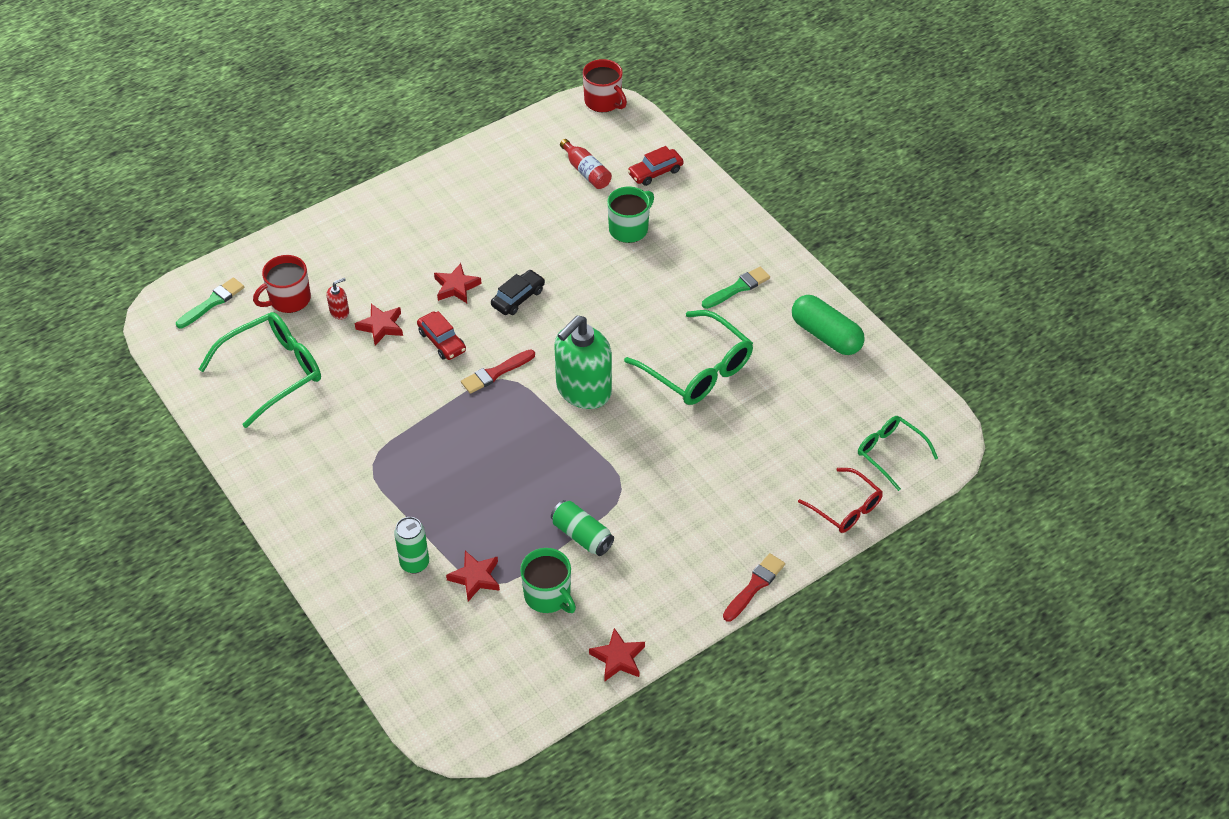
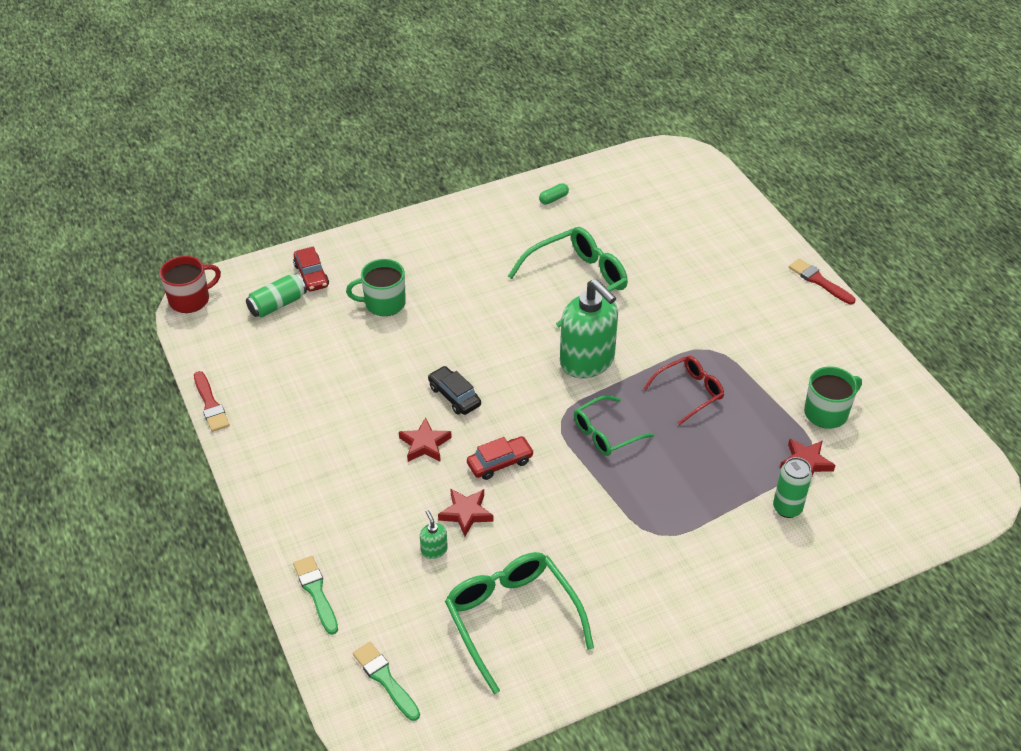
camera: 80 degrees left, 5 degrees down
(289, 299) = (402, 598): red mug -> none
(339, 311) = (434, 550): red soap dispenser -> green soap dispenser
(495, 373) = (552, 424): red brush -> red brush (210, 404)
(582, 536) = (761, 382): green can -> green can (277, 304)
(586, 172) = (290, 325): red bottle -> none
(618, 658) = (893, 374): red star -> none
(629, 229) = (383, 303): green mug -> green mug turned 60 degrees counterclockwise
(738, 288) = (483, 242): green brush -> green brush (316, 592)
(826, 335) = (553, 199): green capsule -> green capsule, size x0.45
(845, 508) = (742, 218): red glasses -> red glasses (689, 392)
(890, 453) = (688, 185): green glasses -> green glasses (606, 433)

